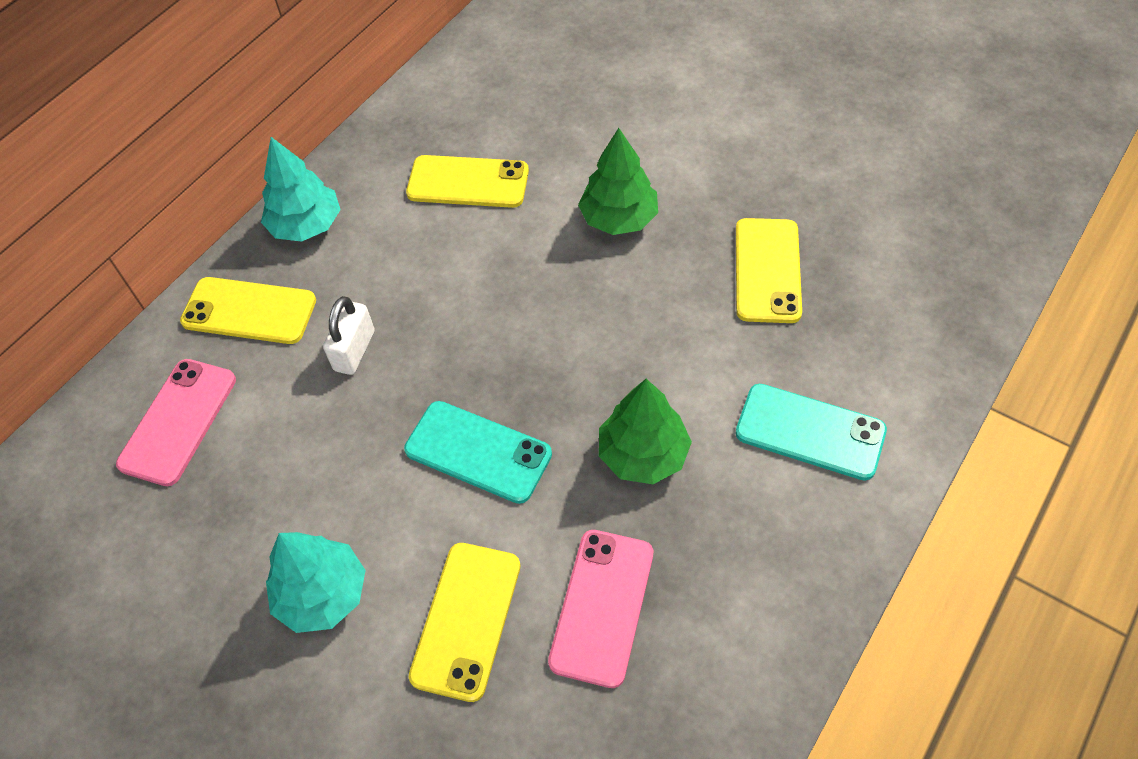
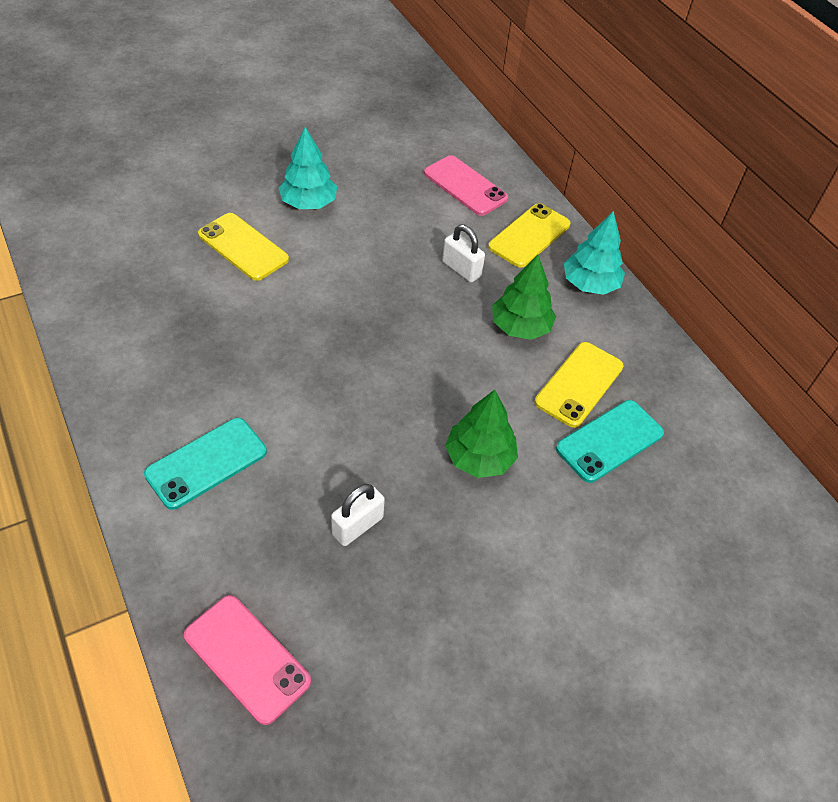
camera: 110 degrees right, 5 degrees down
(478, 452) = (340, 293): turquoise phone -> turquoise phone (609, 441)
(602, 607) = (197, 301): pink phone -> pink phone (247, 658)
(643, 454) = (271, 366): green tree -> green tree (520, 327)
(767, 270) = (357, 526): yellow phone -> white padlock

